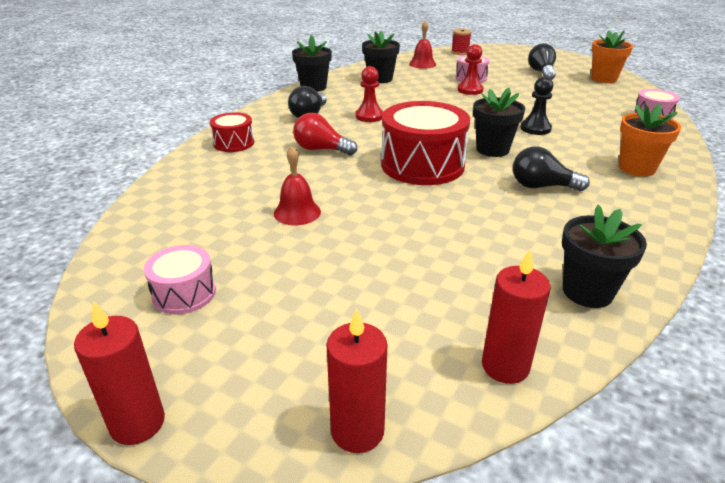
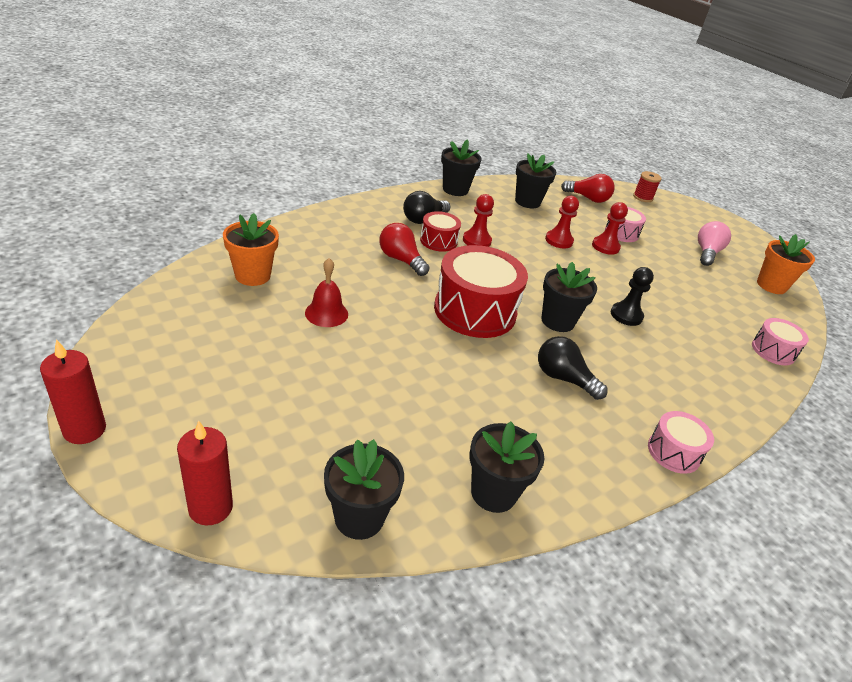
camera: 20 degrees right, 5 degrees up
(184, 293) = (187, 347): pink drum -> pink drum (673, 452)
(234, 143) = (335, 225): red drum -> red drum (438, 241)
(422, 64) = (588, 198): red bell -> red light bulb
(432, 97) = (559, 240): none -> red pawn
(505, 366) = (359, 517): red candle -> black flower pot
(541, 73) = (707, 253): black light bulb -> pink light bulb
(636, 168) = (683, 400): orange flower pot -> orange flower pot (253, 275)

